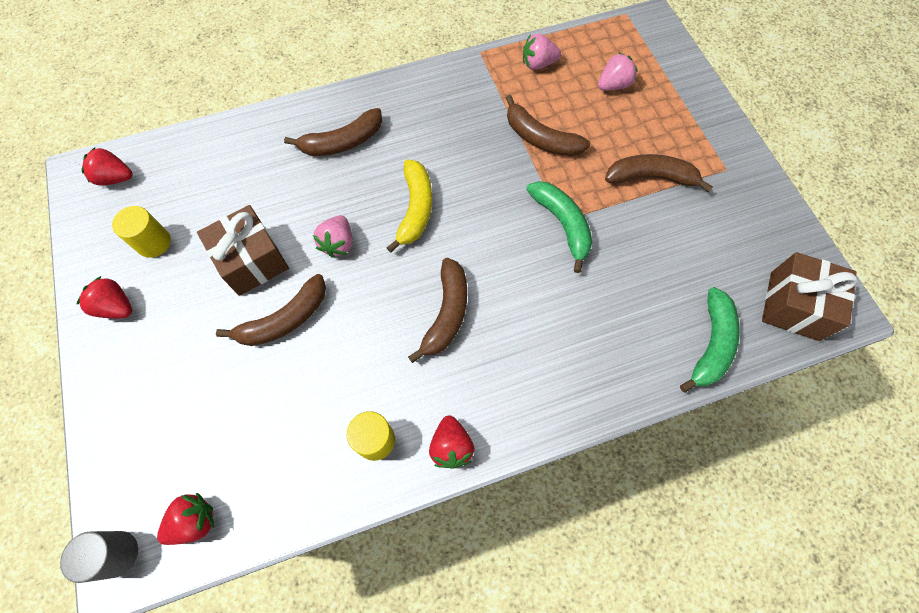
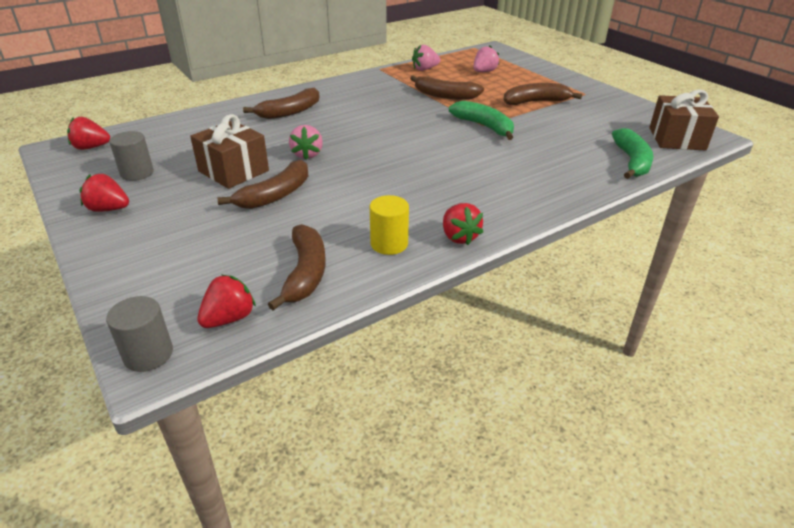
camera: 15 degrees left, 30 degrees down
(154, 243) = (137, 173): yellow cylinder -> grey cylinder
(415, 209) = (364, 133): yellow banana -> none
(446, 313) = (417, 174): brown banana -> brown banana (305, 273)

